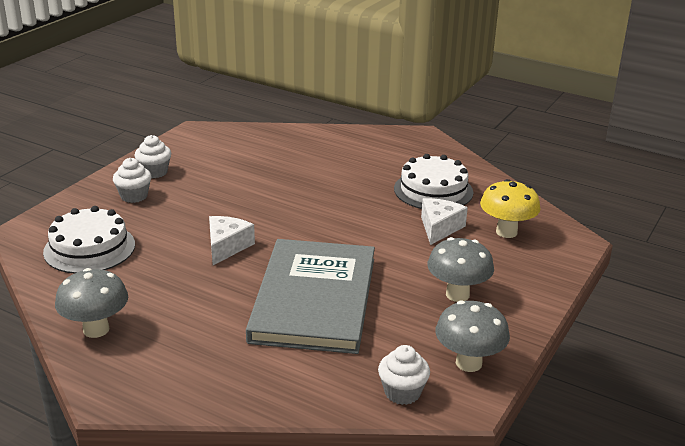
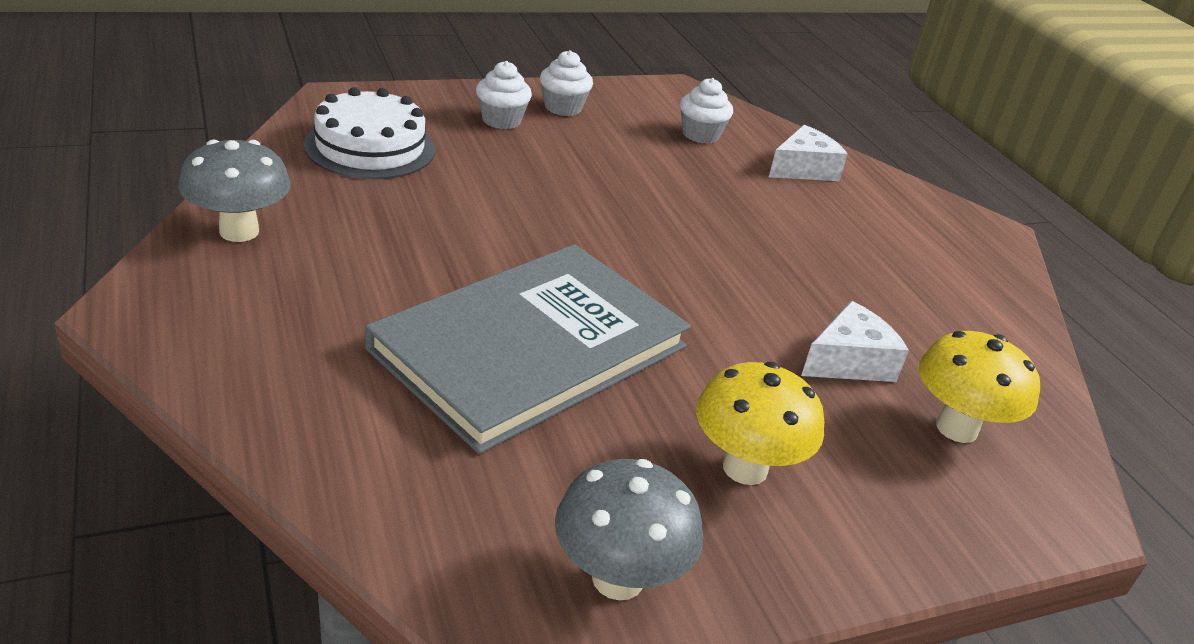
camera: 35 degrees right, 5 degrees up
(226, 246) = (519, 226): white cheese -> white cheese (803, 169)
(402, 392) = (458, 550): white cupcake -> white cupcake (700, 135)
(433, 190) = (910, 308): white cake -> none
(457, 294) = (745, 468): grey mushroom -> yellow mushroom

